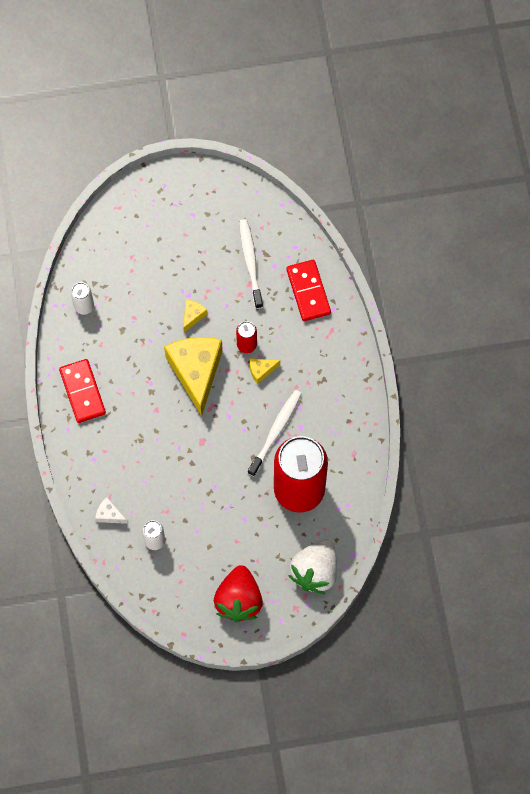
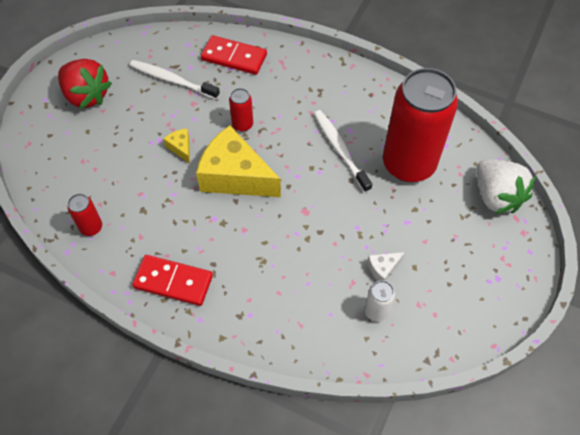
camera: 55 degrees left, 10 degrees down
(84, 306) = (91, 227): white can -> red can
(109, 515) = (319, 336): white cheese -> white cheese (383, 269)
(239, 600) = (487, 274): red strawberry -> red strawberry (87, 95)
(261, 370) = (275, 128): yellow cheese -> none

